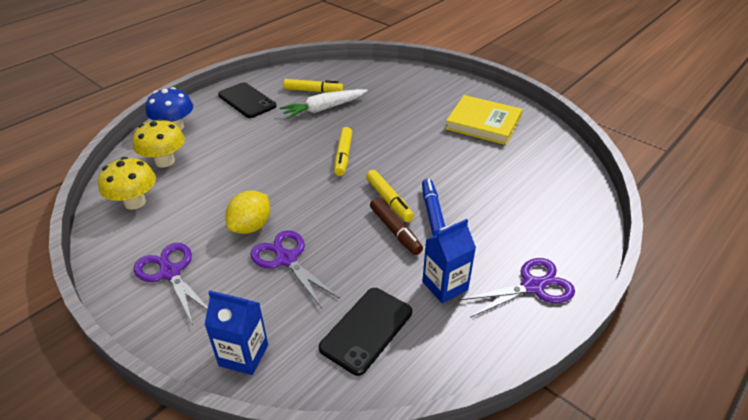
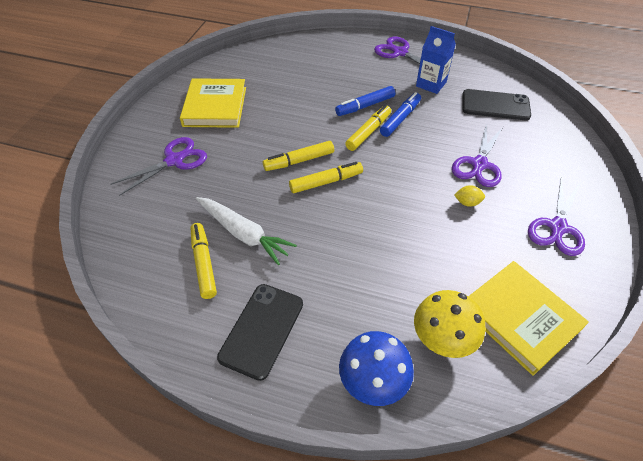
camera: 115 degrees left, 10 degrees up
(135, 202) = (520, 318): yellow mushroom -> yellow book
(243, 355) = (567, 149): blue carton -> none
(251, 226) = (467, 203): yellow lemon -> yellow lemon, size x0.54
(379, 149) = (299, 161): none -> yellow marker
(395, 230) = (400, 119): brown marker -> blue marker
(422, 95) = (174, 160): none -> purple scissors

